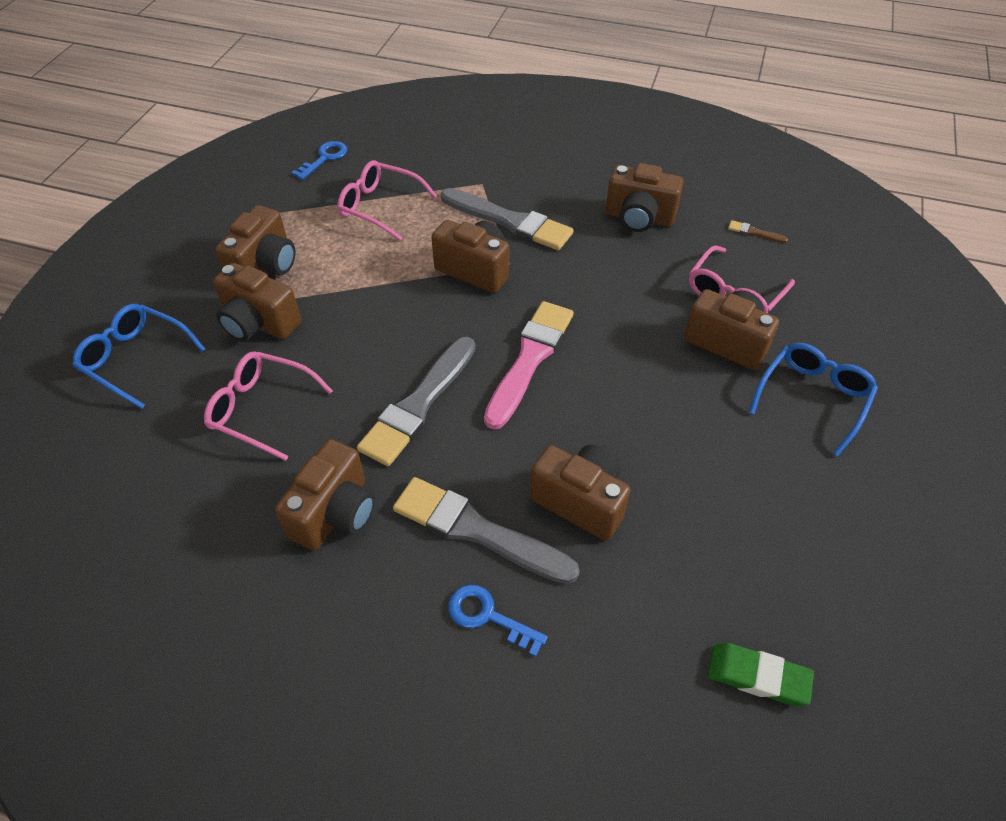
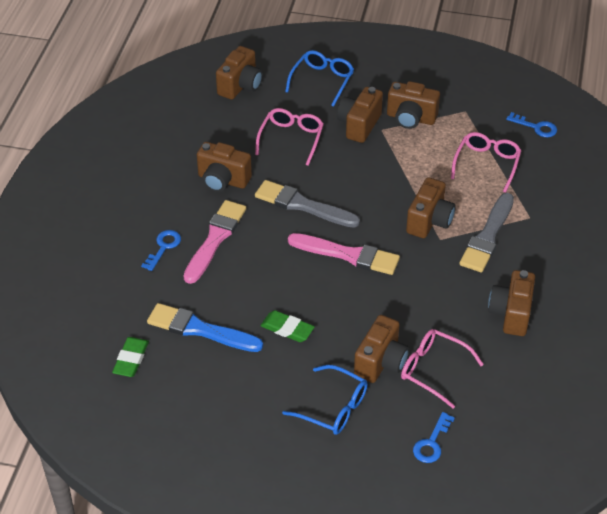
camera: 85 degrees right, 5 degrees down
(477, 531) = (215, 239): grey brush -> pink brush
(580, 501) = (237, 283): brown camera -> brown camera (240, 86)
(674, 441) = (287, 329): none -> green eraser
(682, 561) = (200, 329): none -> blue brush
(754, 232) = (511, 389): brown brush -> none
(849, 307) = (432, 443): none -> blue key

